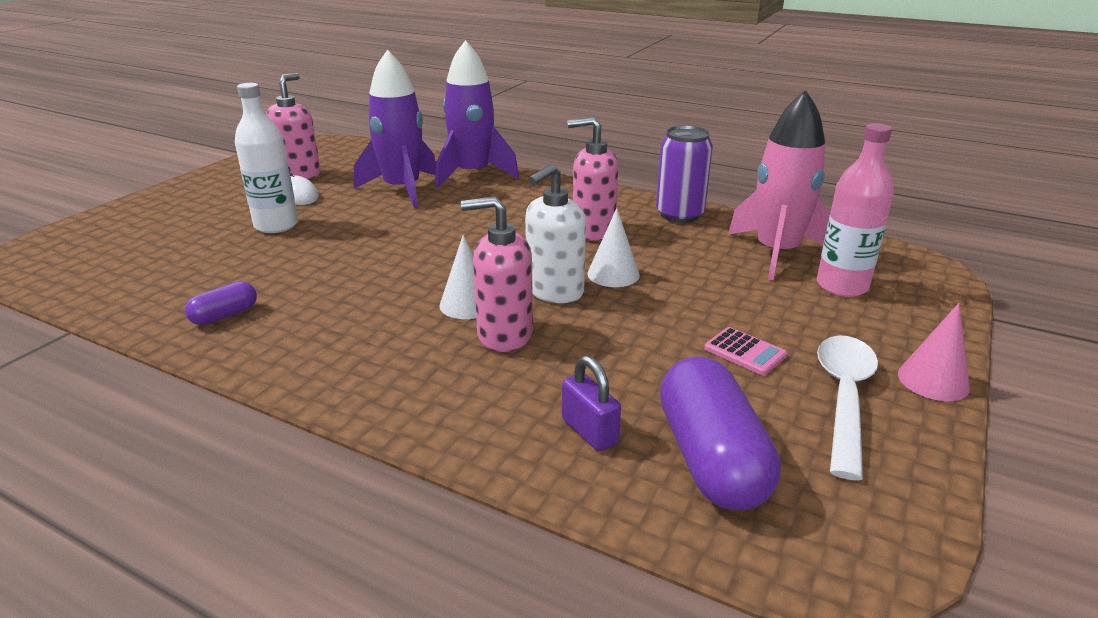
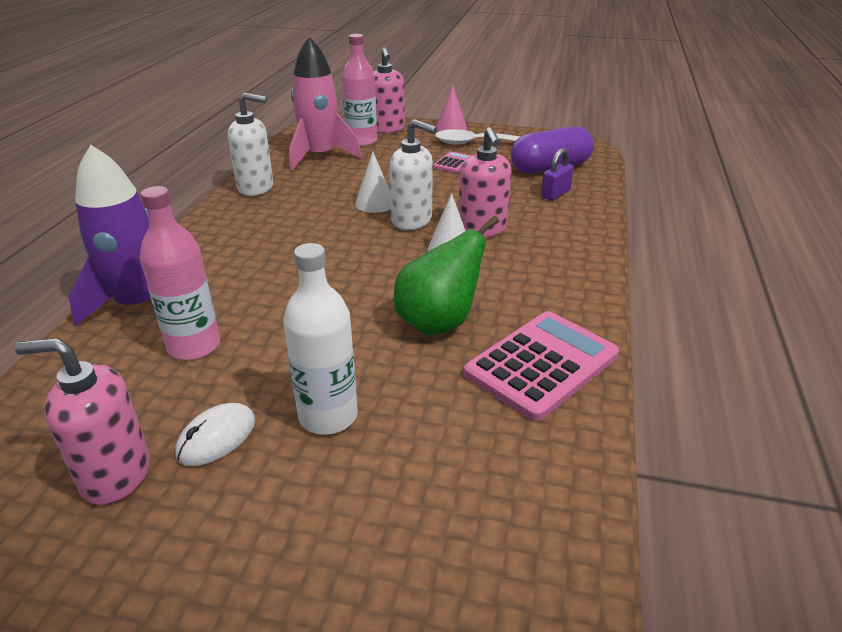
camera: 105 degrees left, 5 degrees up
(225, 315) = (541, 365): purple capsule -> pink calculator
(337, 277) = (439, 323): none -> green pear
(402, 190) = (194, 346): purple rocket -> pink bottle
(593, 230) = (296, 218): pink soap dispenser -> pink soap dispenser (386, 129)
(679, 215) = (256, 188): purple can -> white soap dispenser

